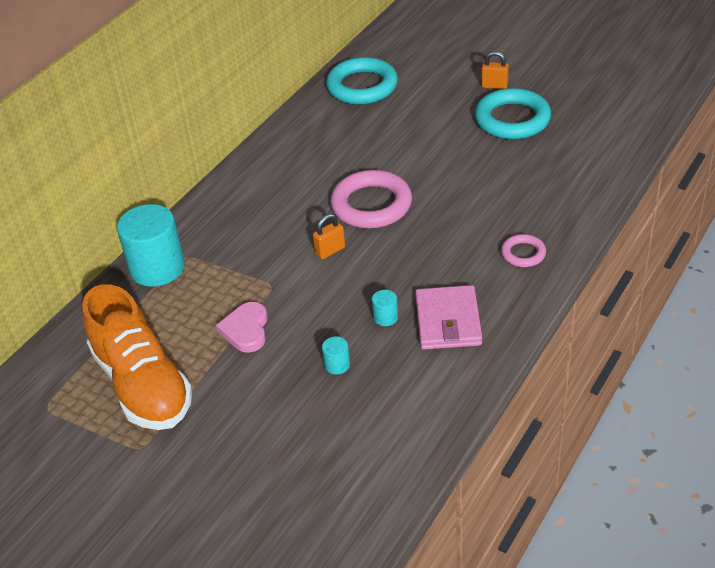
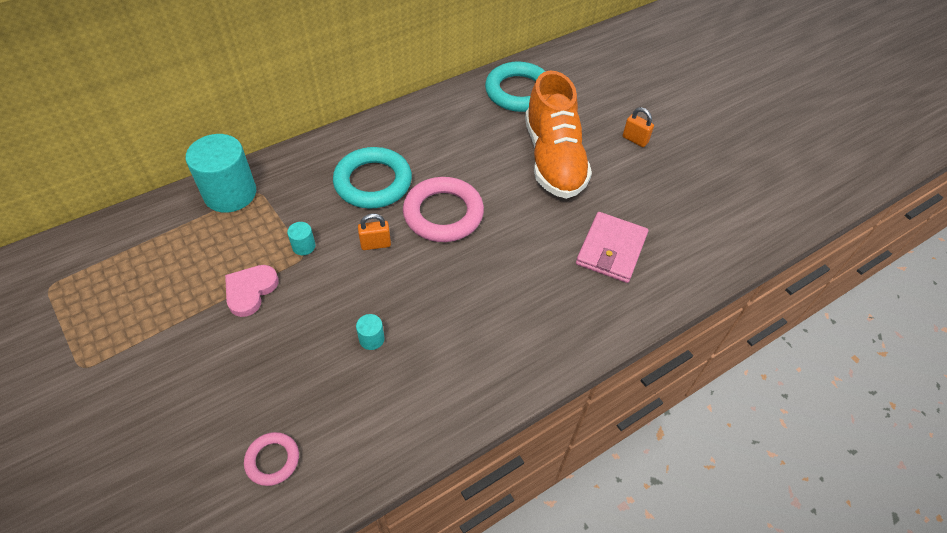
camera: 20 degrees right, 10 degrees up
(143, 384) = (132, 303): orange shoe -> orange shoe (553, 159)
(337, 365) = (295, 368): turquoise cylinder -> turquoise cylinder (304, 246)
(448, 321) = (422, 372): pink wallet -> pink wallet (611, 249)
(512, 119) = (628, 182): turquoise ring -> turquoise ring (373, 182)
(523, 254) = (541, 332): pink ring -> pink ring (272, 460)

